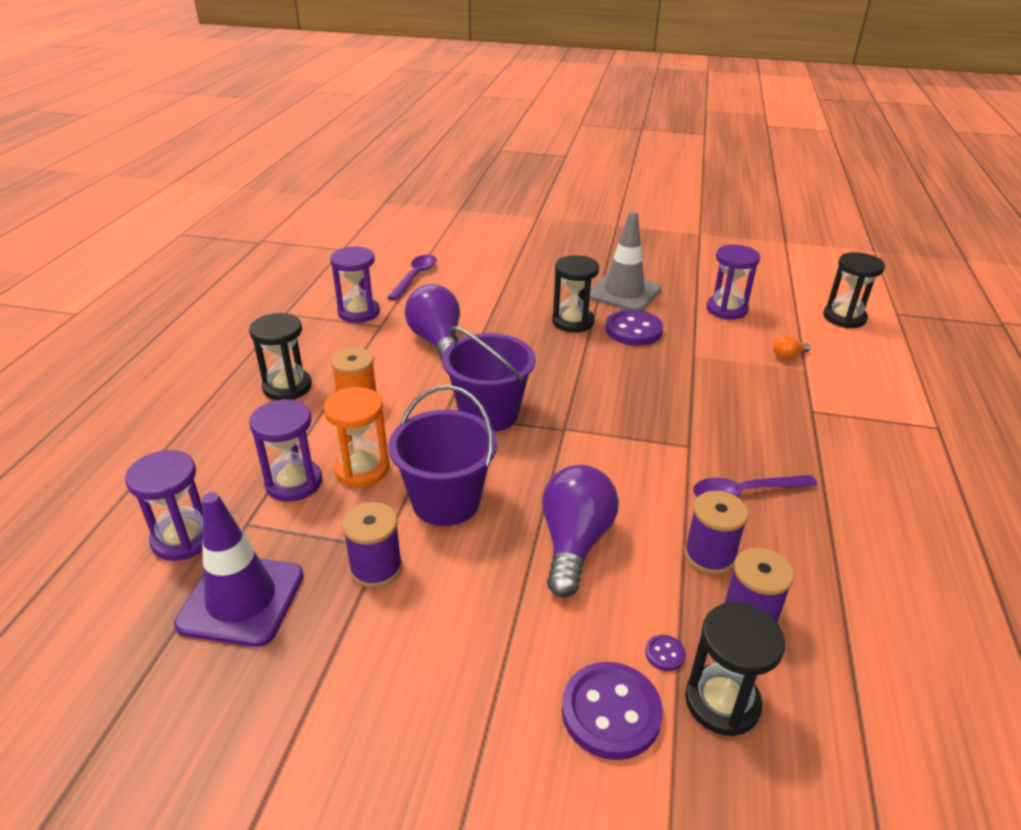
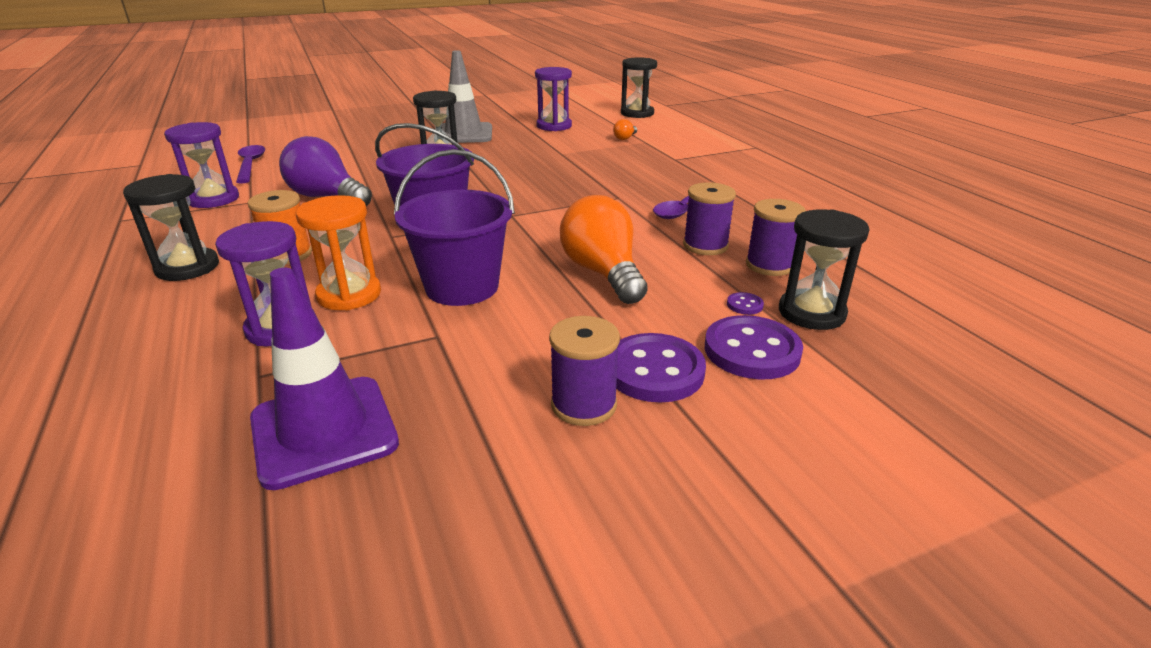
camera: 35 degrees left, 5 degrees down
(183, 538) = (185, 416): purple hourglass -> none
(376, 568) = (448, 351): purple spool -> purple spool (583, 405)
(574, 543) = (603, 273): purple light bulb -> orange light bulb
(633, 330) = (497, 151): purple button -> purple button (654, 371)

